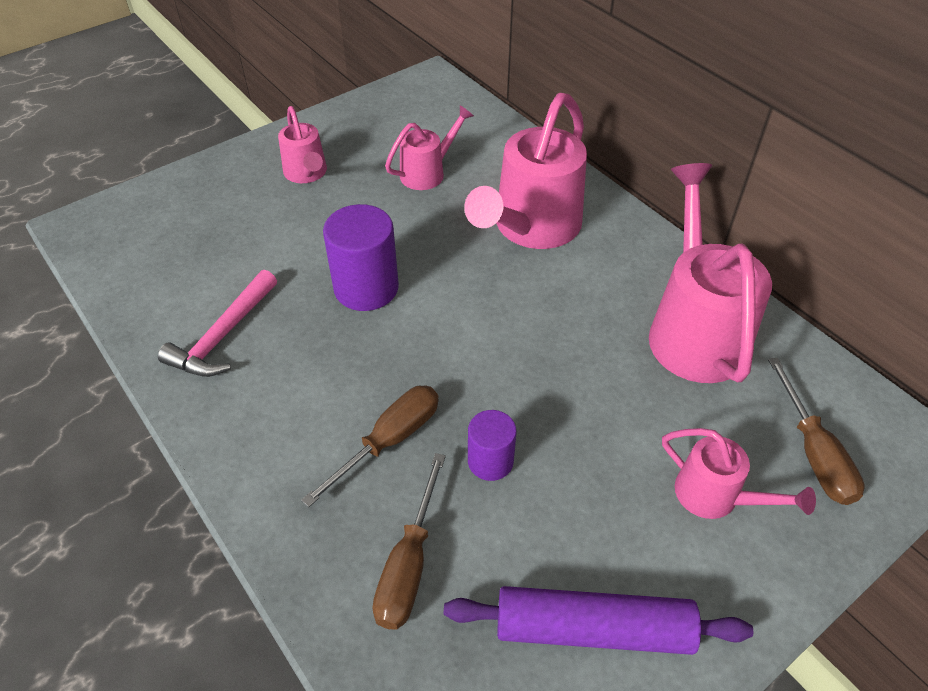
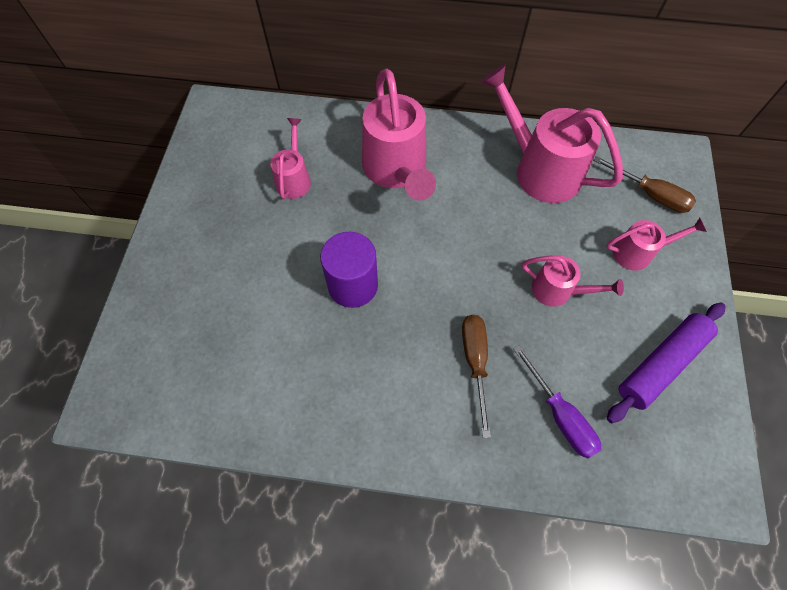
camera: 45 degrees left, 15 degrees up
(223, 335) = (308, 389): pink hammer -> none
(307, 174) = (217, 239): pink watering can -> pink watering can (558, 291)
(409, 564) = (560, 415): brown screwdriver -> purple screwdriver
(490, 461) = (532, 326): purple cylinder -> none

